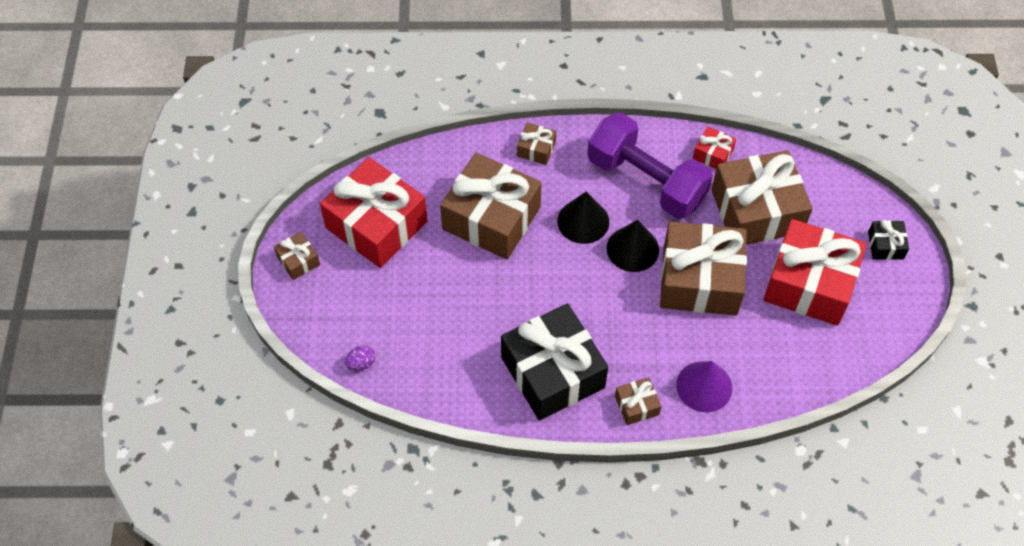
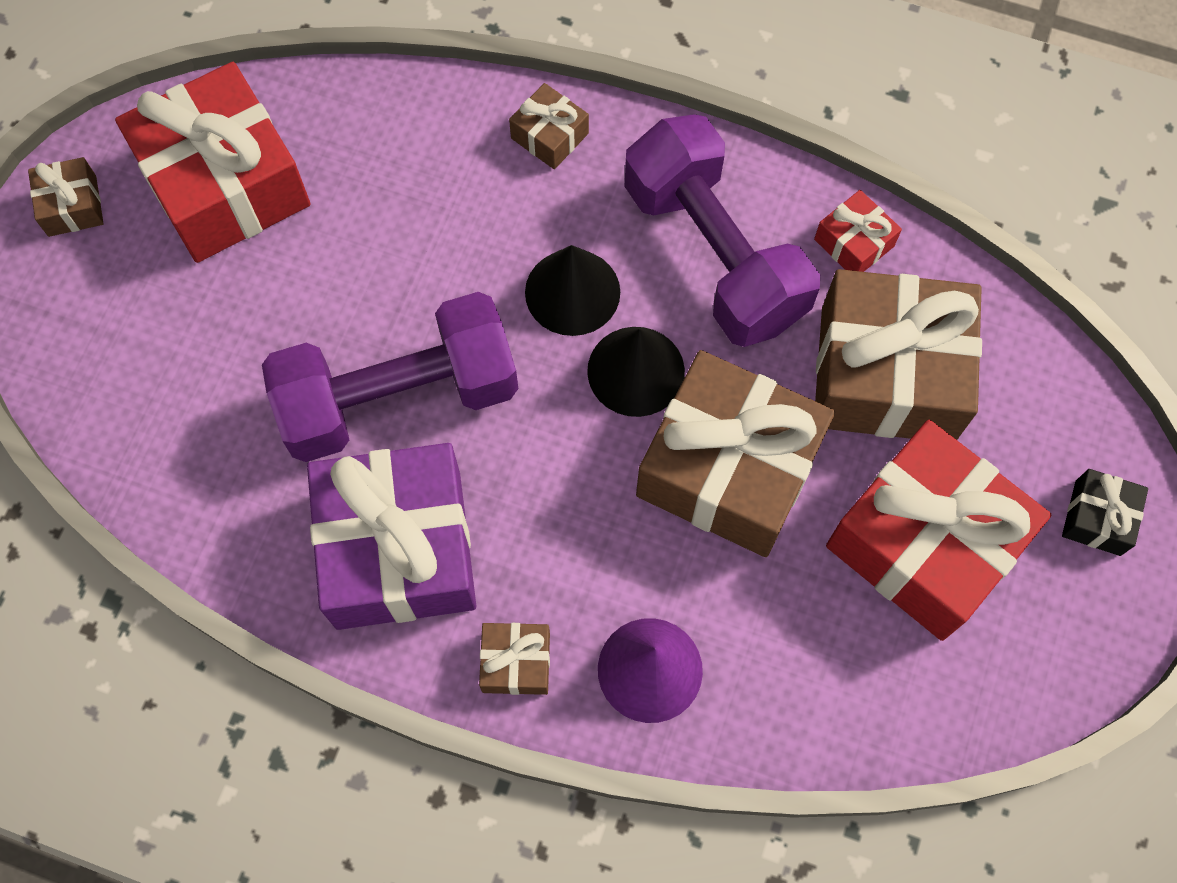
camera: 20 degrees right, 10 degrees up
(361, 363) = (91, 420): purple egg -> none
(491, 218) = (419, 235): brown gift -> none
(518, 300) = (399, 398): none -> purple dumbbell
(553, 372) = (399, 549): black gift -> purple gift

